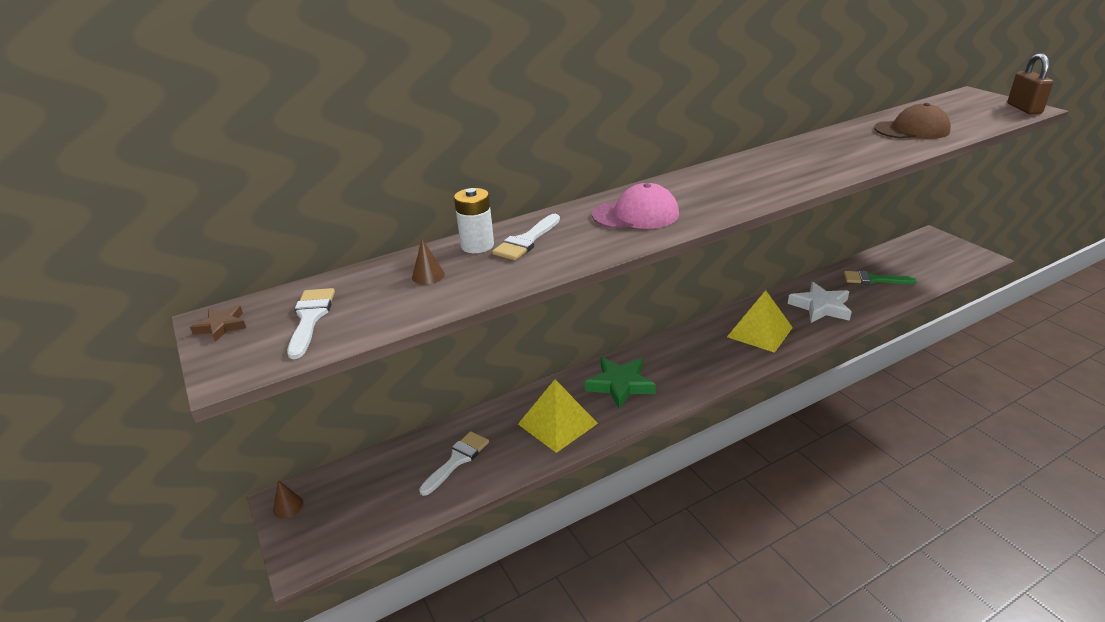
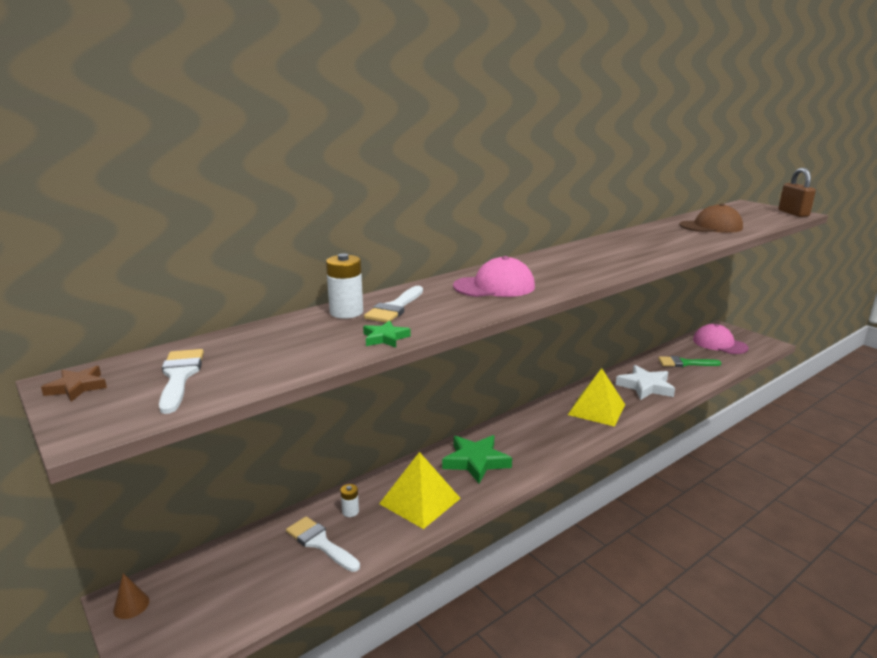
camera: 10 degrees left, 10 degrees down
(428, 275) = (301, 337): brown cone -> none
(457, 460) = (320, 543): white brush -> white brush turned 75 degrees counterclockwise
(489, 430) = (350, 511): none -> white battery
(508, 279) = (385, 338): none -> green star
(921, 256) = (719, 344): none -> pink cap

